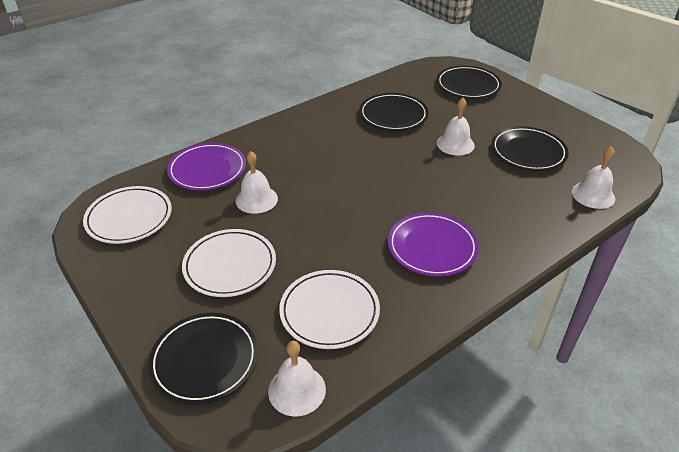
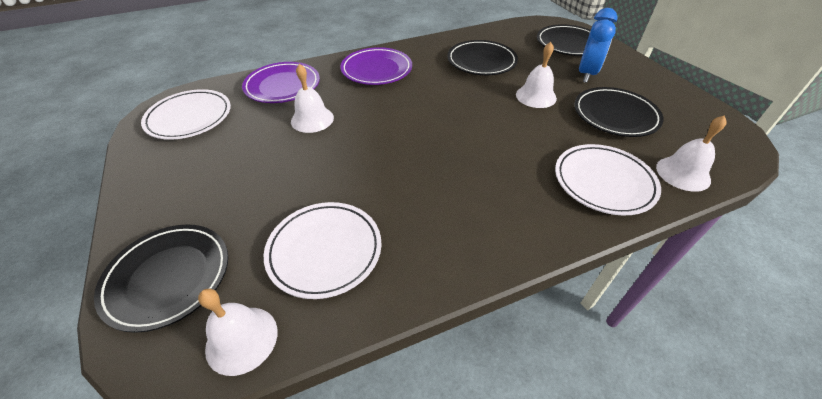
camera: 15 degrees right, 5 degrees up
(230, 266) = (251, 180): white plate -> white plate (603, 182)
(432, 247) = (469, 200): purple plate -> purple plate (376, 70)
(493, 115) = (586, 74): none -> blue clock

